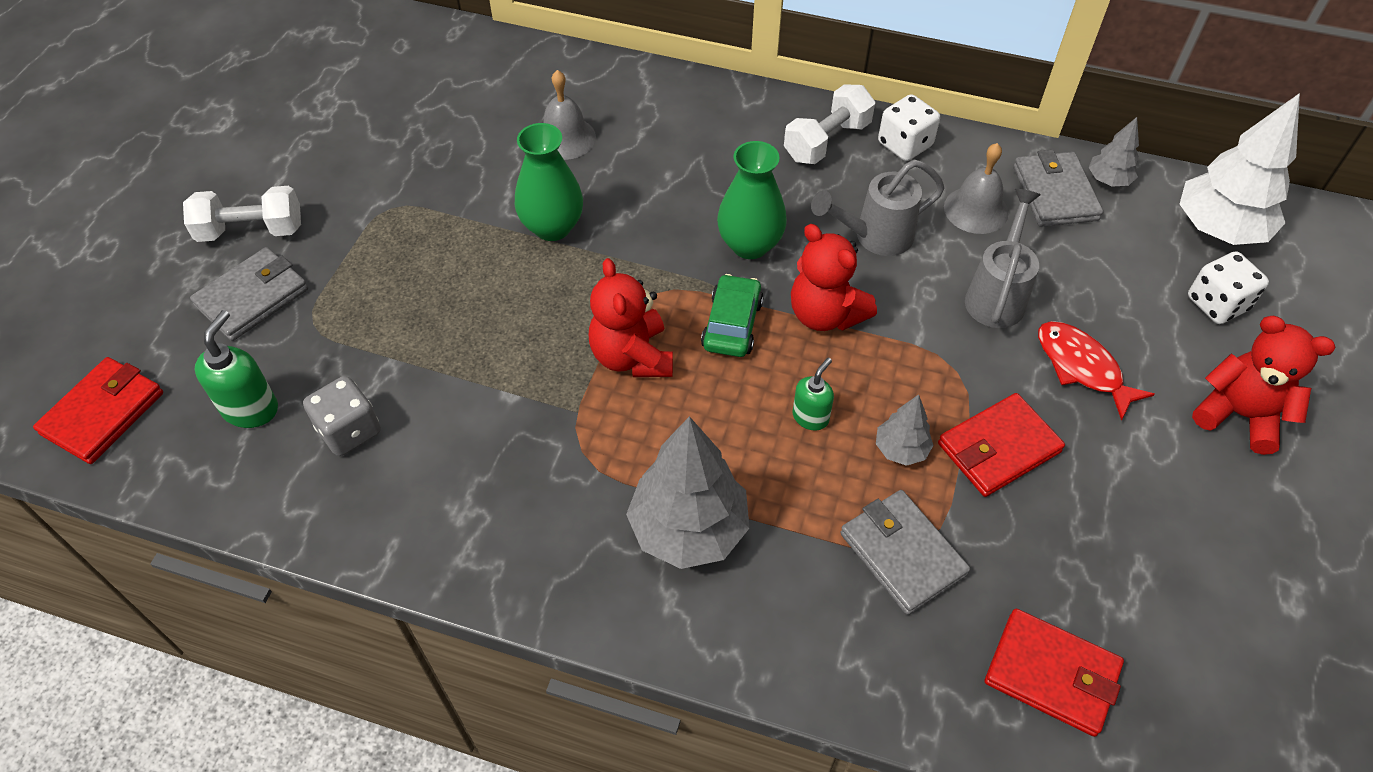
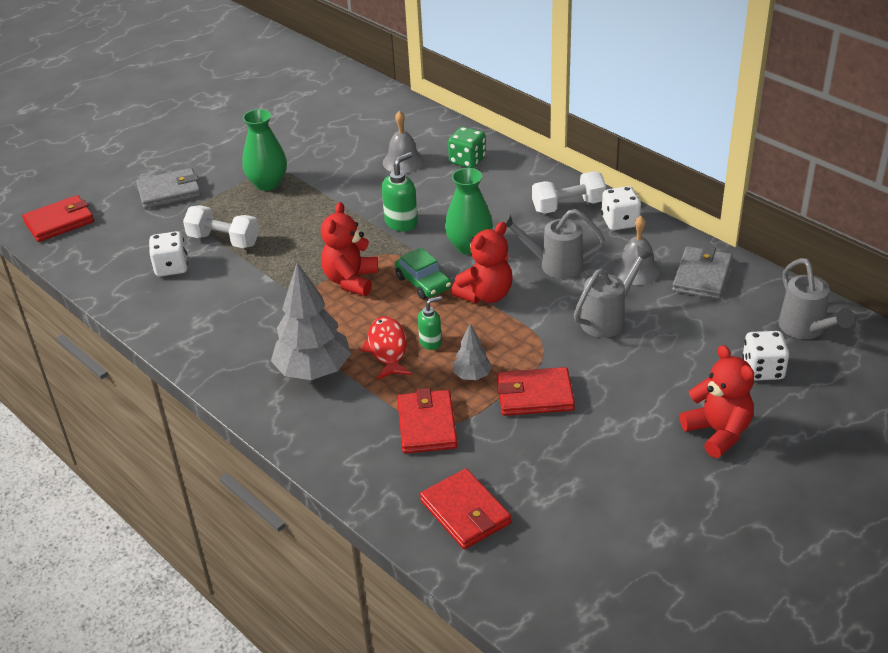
camera: 30 degrees right, 15 degrees down
(251, 230) = (192, 160): white dumbbell -> white dumbbell (224, 240)
(251, 408) = (130, 242): green soap dispenser -> green soap dispenser (401, 223)
(349, 430) = (171, 267): grey dice -> white dice
(552, 227) = (358, 204): green vase -> green vase (268, 183)
(650, 110) = (467, 160): none -> green dice
(732, 324) = (423, 283): green car -> green car turned 105 degrees clockwise
(825, 314) = (485, 295): red teddy bear -> red teddy bear turned 120 degrees counterclockwise
(902, 554) = (427, 425): grey wallet -> red wallet
(1082, 367) = (630, 373): red fish -> red fish (387, 348)
(1108, 180) = (749, 280): grey tree -> none
(1218, 229) = (806, 330): white tree -> grey watering can

